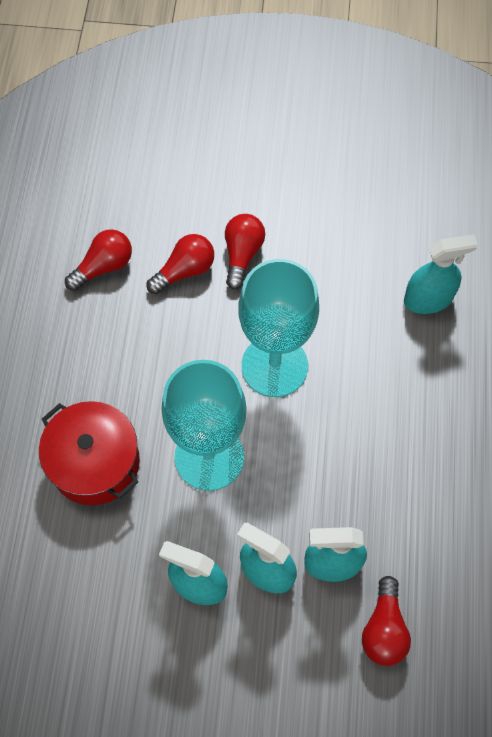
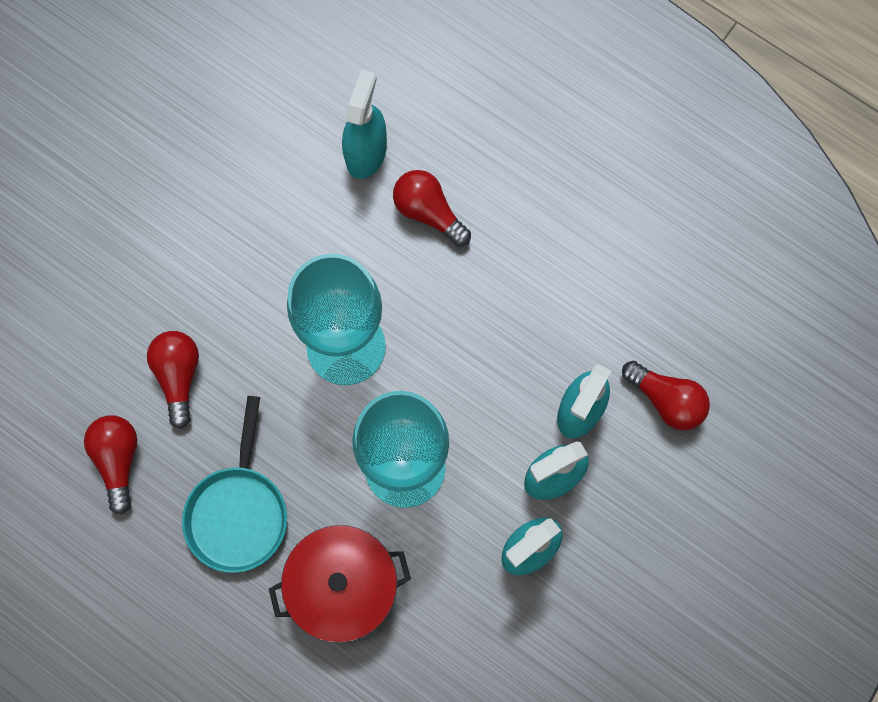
camera: 60 degrees left, 10 degrees up
(110, 362) = (238, 512): none -> turquoise pan
(242, 255) = (197, 305): red light bulb -> red light bulb (428, 212)

